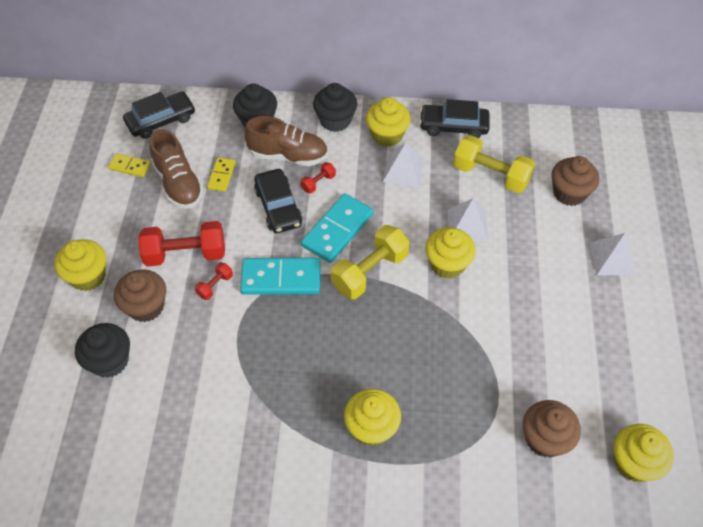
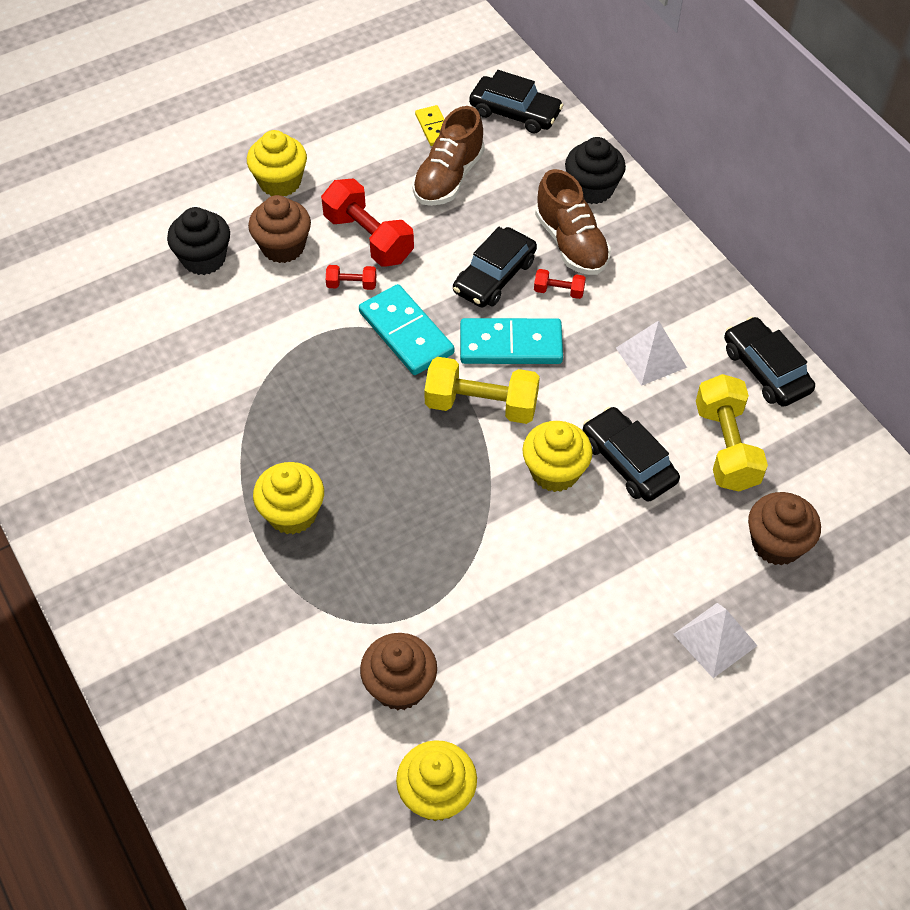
camera: 55 degrees right, 0 degrees up
(222, 176) = (491, 205): yellow domino -> none
(335, 120) = (662, 255): black cupcake -> none
(387, 135) = (688, 313): yellow cupcake -> none
(467, 225) = (628, 462): white pyramid -> black car

